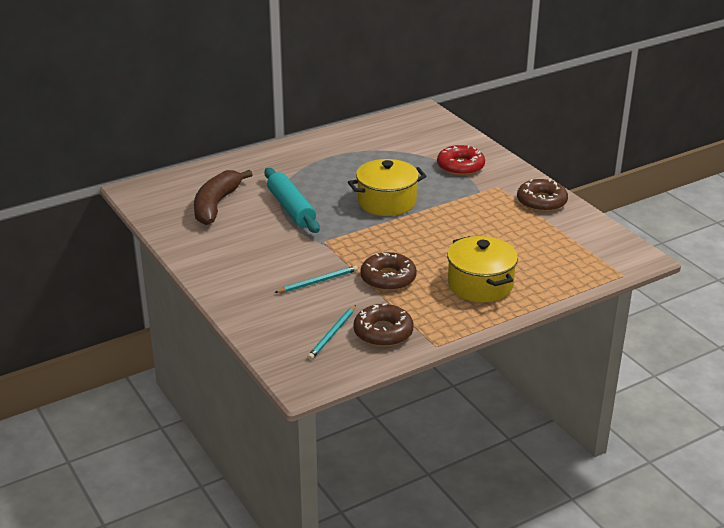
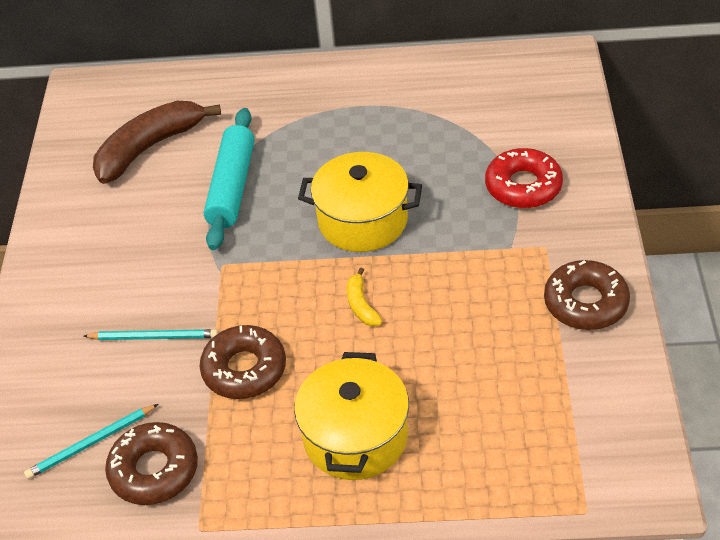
camera: 35 degrees right, 15 degrees up
(425, 235) = (361, 305): none -> yellow banana

